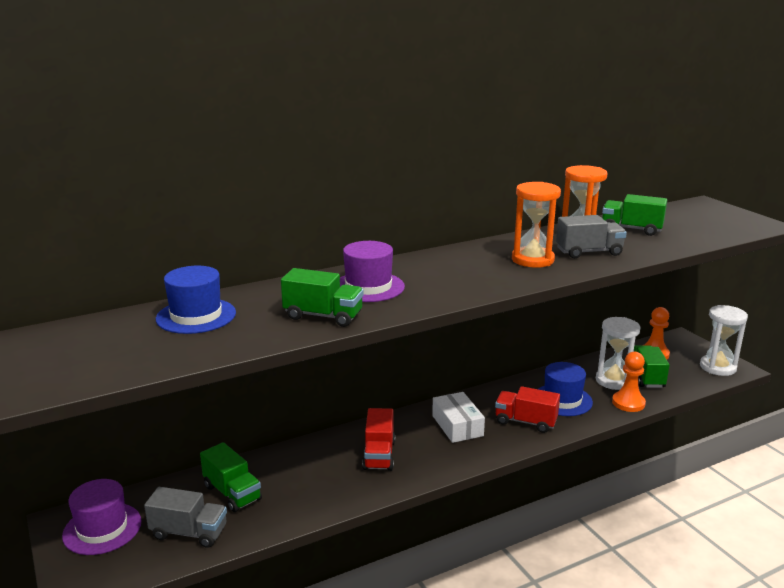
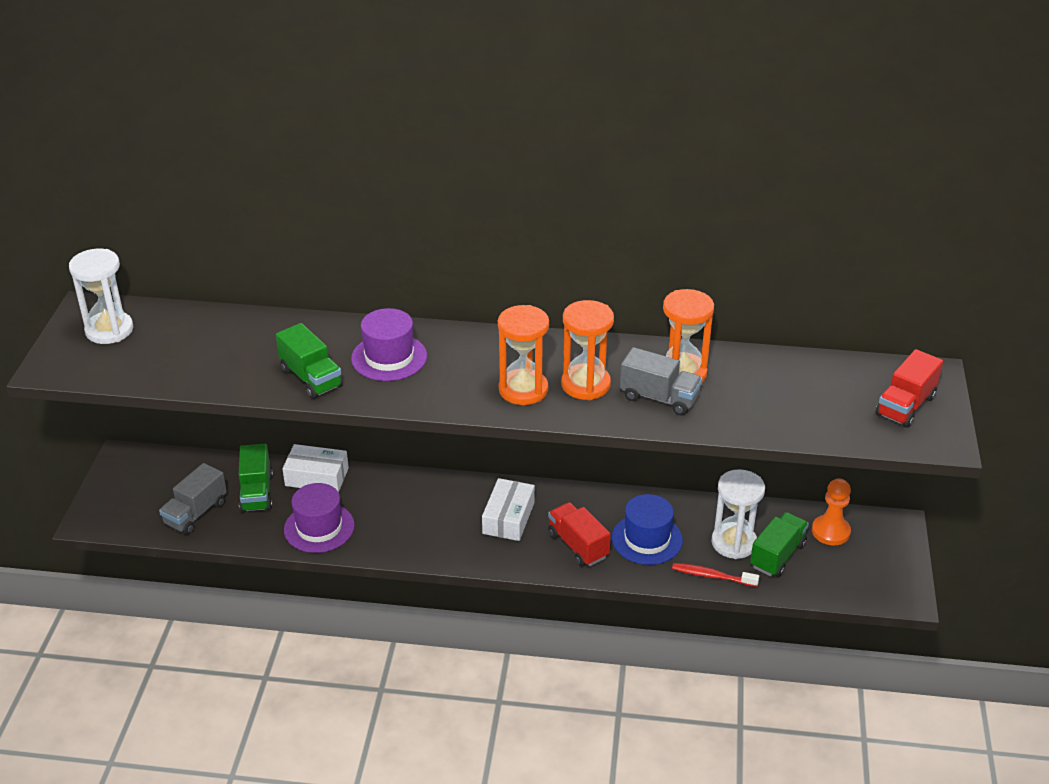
camera: 35 degrees right, 15 degrees up
(102, 528) = (143, 478): purple hat -> purple hat (319, 527)
(189, 533) = (196, 513): grey truck -> grey truck turned 75 degrees clockwise
(196, 316) = (221, 335): blue hat -> none
(274, 460) = (317, 477): none -> white box
(379, 455) = (405, 514): red truck -> red truck (905, 406)
(497, 274) = (523, 390): none -> orange hourglass
(628, 403) = (712, 576): orange pawn -> red toothbrush
(631, 229) = (764, 382): green truck -> none
(717, 367) = (882, 583): white hourglass -> white hourglass (109, 330)

